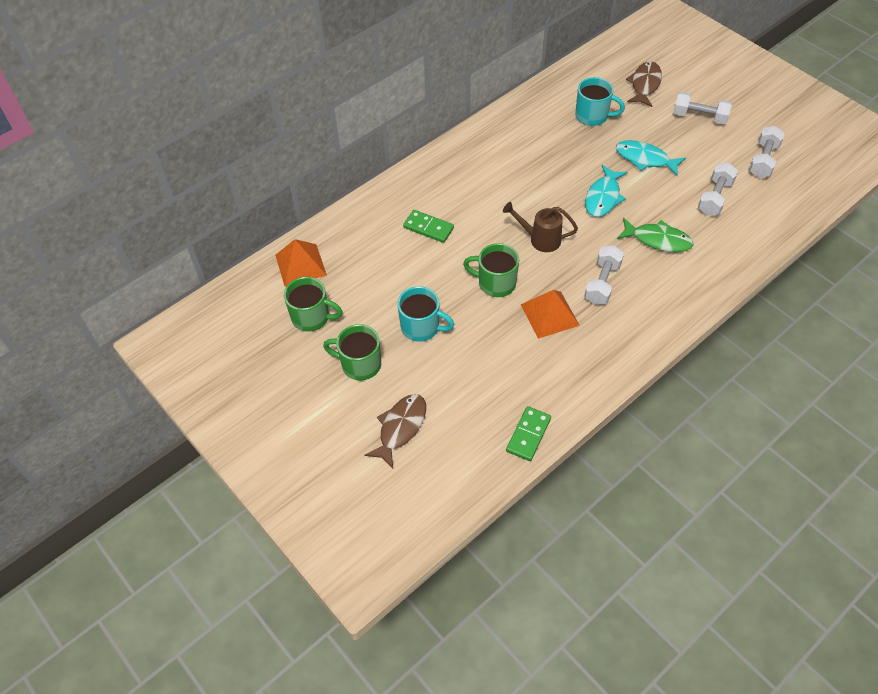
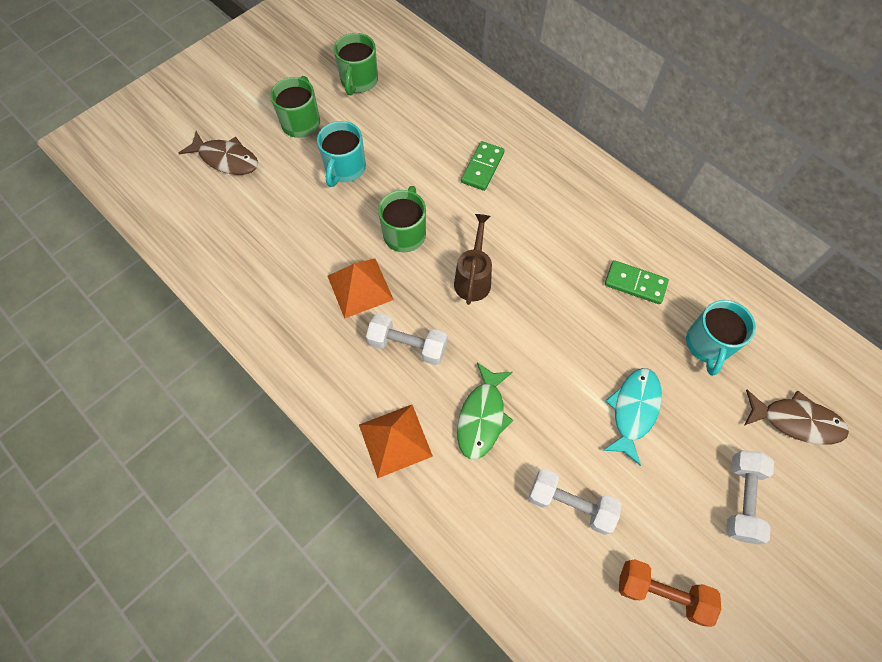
camera: 85 degrees right, 10 degrees up
(300, 265) = (424, 66): orange pyramid -> orange pyramid (395, 440)
(528, 435) = (205, 266): green domino -> green domino (635, 284)
(603, 197) = (552, 352): turquoise fish -> none
(763, 160) = (661, 592): white dumbbell -> orange dumbbell

